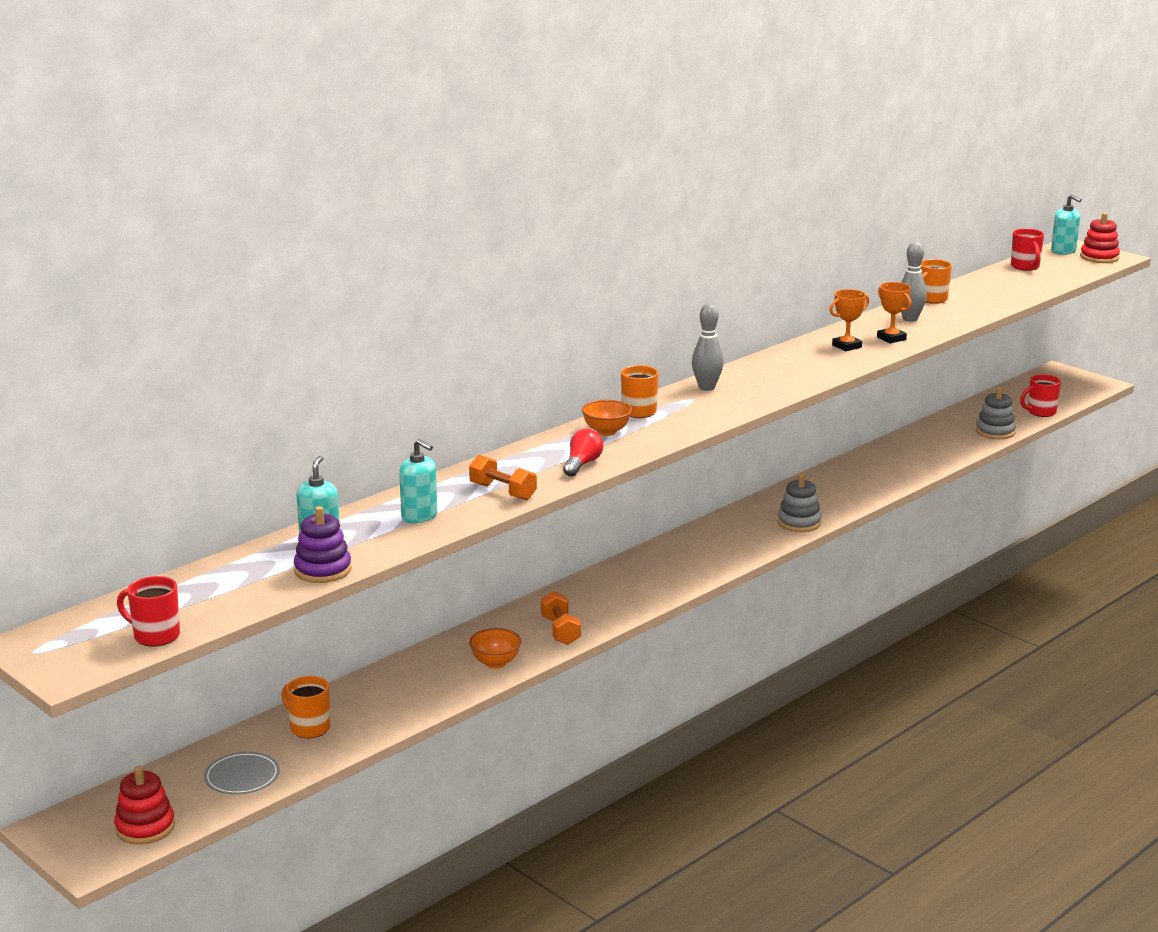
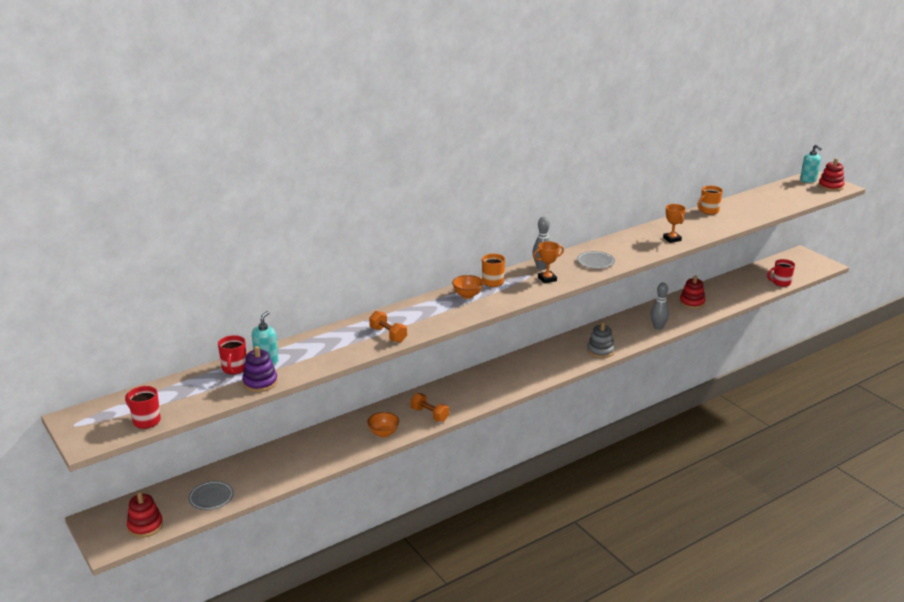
camera: 10 degrees right, 5 degrees up
(309, 728) = (260, 467): orange mug -> none
(419, 516) = (331, 348): turquoise soap dispenser -> none
(560, 631) = (429, 414): orange dumbbell -> orange dumbbell turned 45 degrees counterclockwise
(582, 464) = (444, 318): red light bulb -> none
(787, 375) = (595, 262): none -> grey plate
(846, 346) = (641, 243): orange trophy -> orange trophy (547, 279)
(910, 319) = (689, 225): grey bowling pin -> grey bowling pin (658, 327)
(916, 448) = (692, 302): none -> red stacking toy
(995, 432) = (746, 295): grey stacking toy -> none
(1025, 267) = (779, 190): red mug -> red mug (234, 369)

